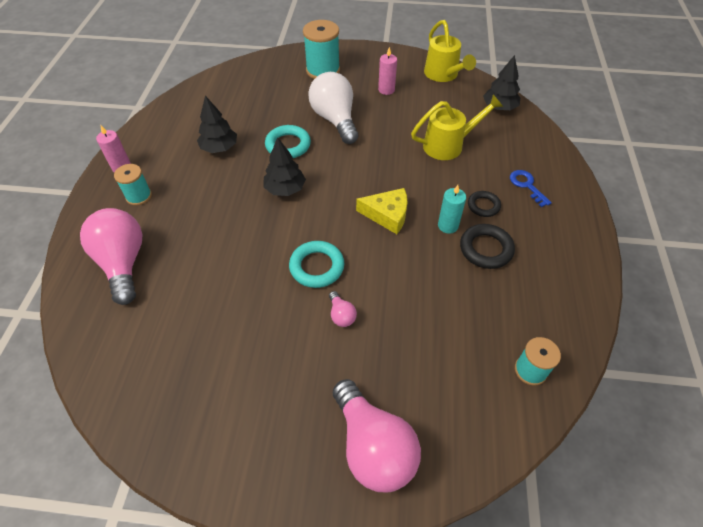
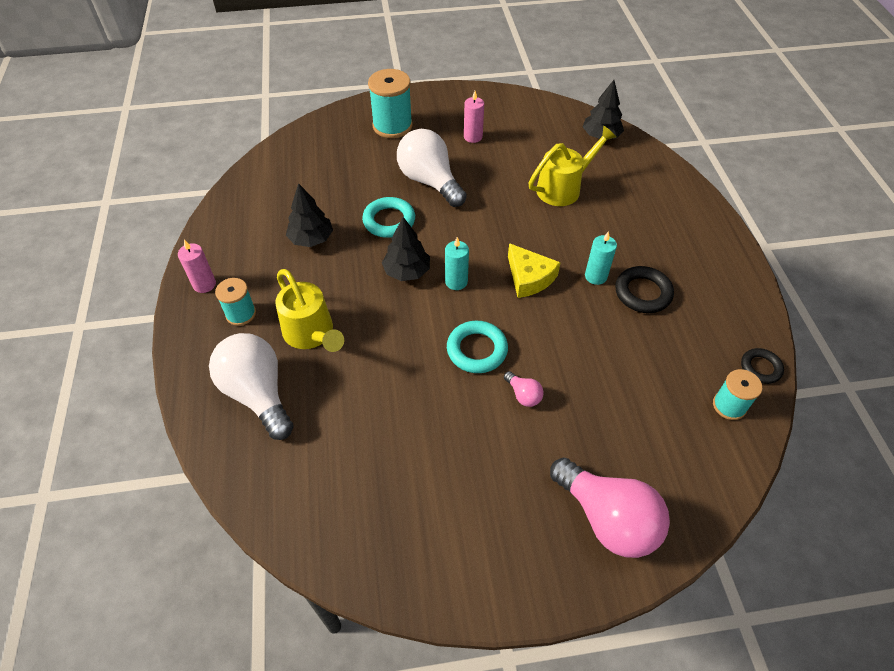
camera: 15 degrees left, 0 degrees up
(123, 263) = (258, 394): pink light bulb -> white light bulb
(323, 206) = (456, 282): none -> turquoise candle
(387, 215) = (529, 278): yellow cheese -> yellow cheese turned 60 degrees clockwise
(443, 75) = (528, 109): yellow watering can -> yellow watering can (312, 334)
(483, 206) = (624, 247): black ring -> black ring (760, 368)
(527, 185) = (659, 217): blue key -> none

